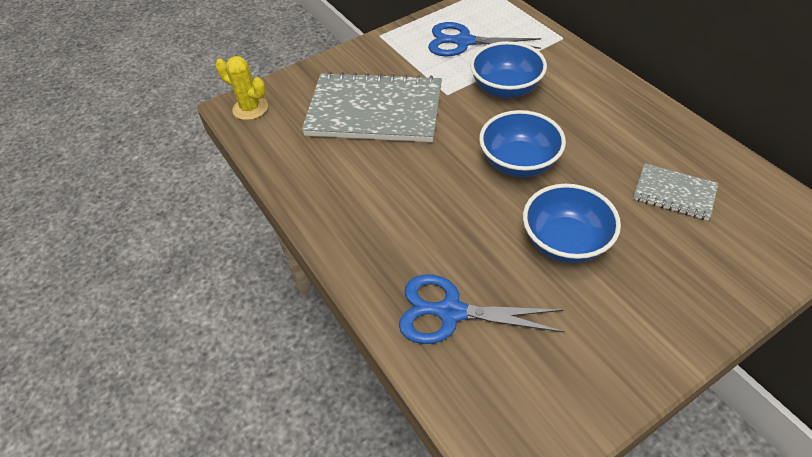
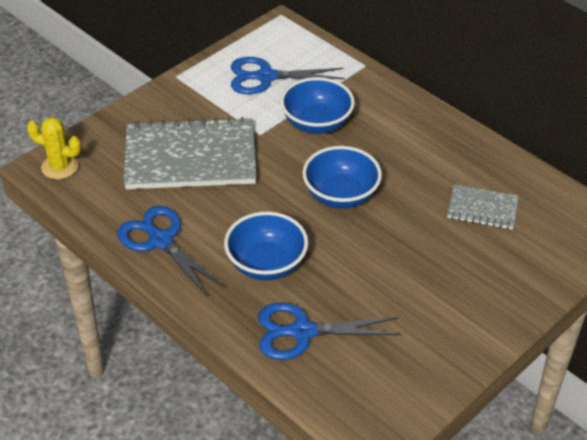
camera: 15 degrees left, 5 degrees down
(324, 190) = (160, 240): none -> blue scissors
(565, 242) = (392, 262): blue bowl -> blue bowl (266, 264)

